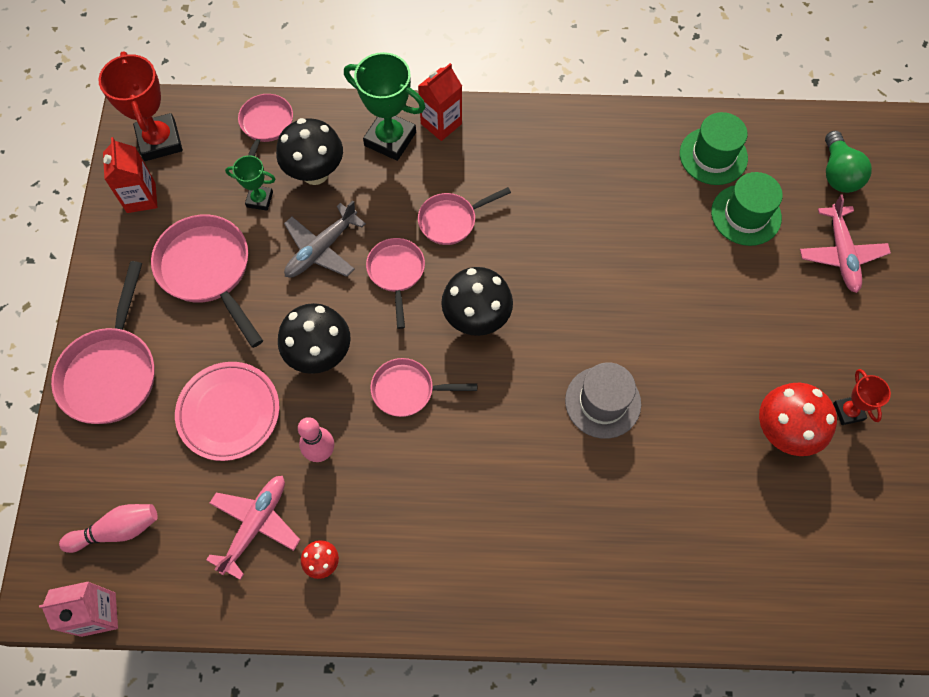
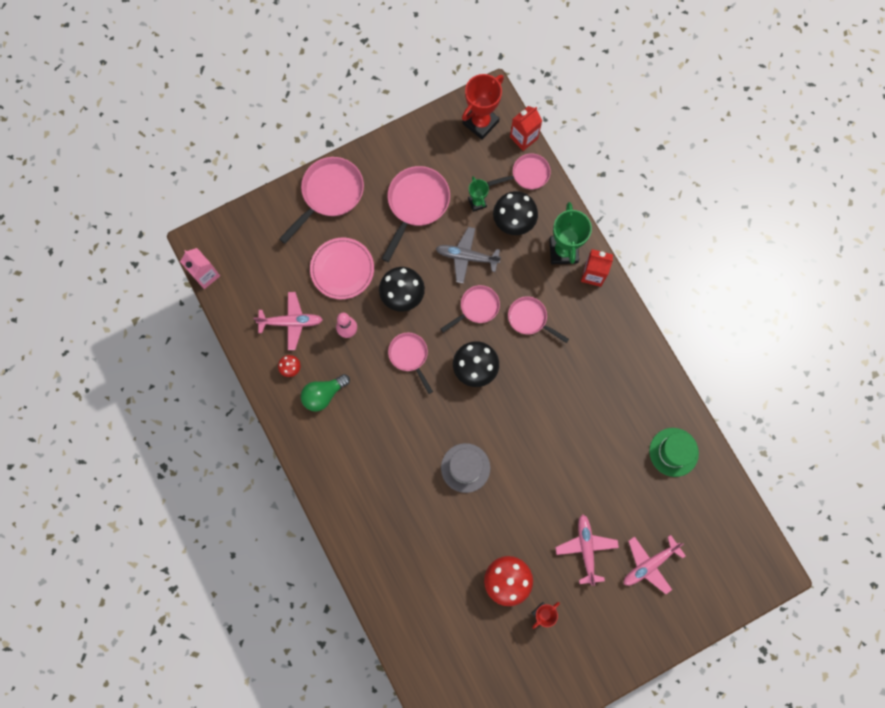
camera: 60 degrees right, 10 degrees up
(112, 372) = (329, 194): pink pan -> pink pan turned 150 degrees clockwise
(117, 530) = (250, 255): pink bowling pin -> none
(141, 197) = (438, 138): red carton -> red carton (523, 138)
(746, 215) = (642, 492): green hat -> none
(787, 314) = (586, 549): none -> pink plane
(838, 173) = (710, 537): green light bulb -> green light bulb (323, 394)

